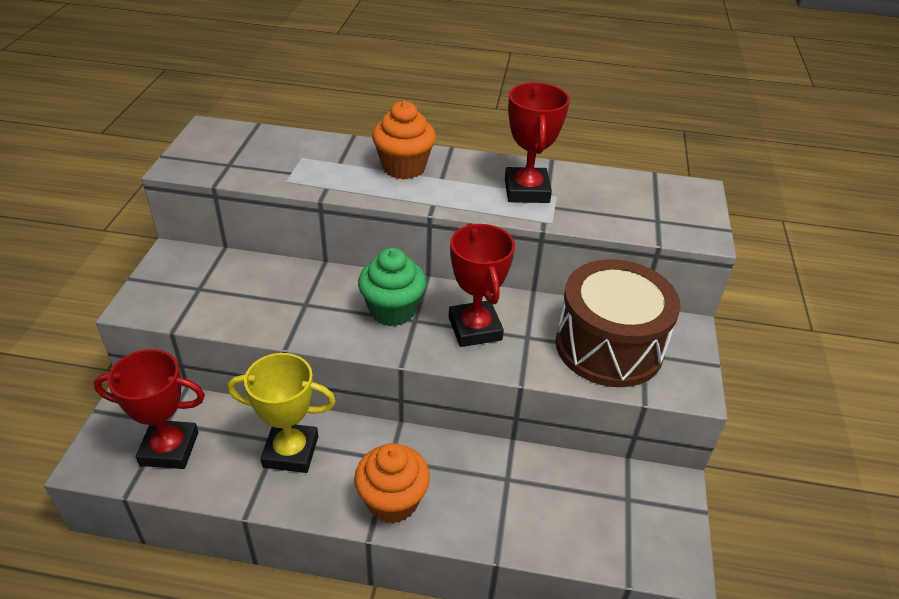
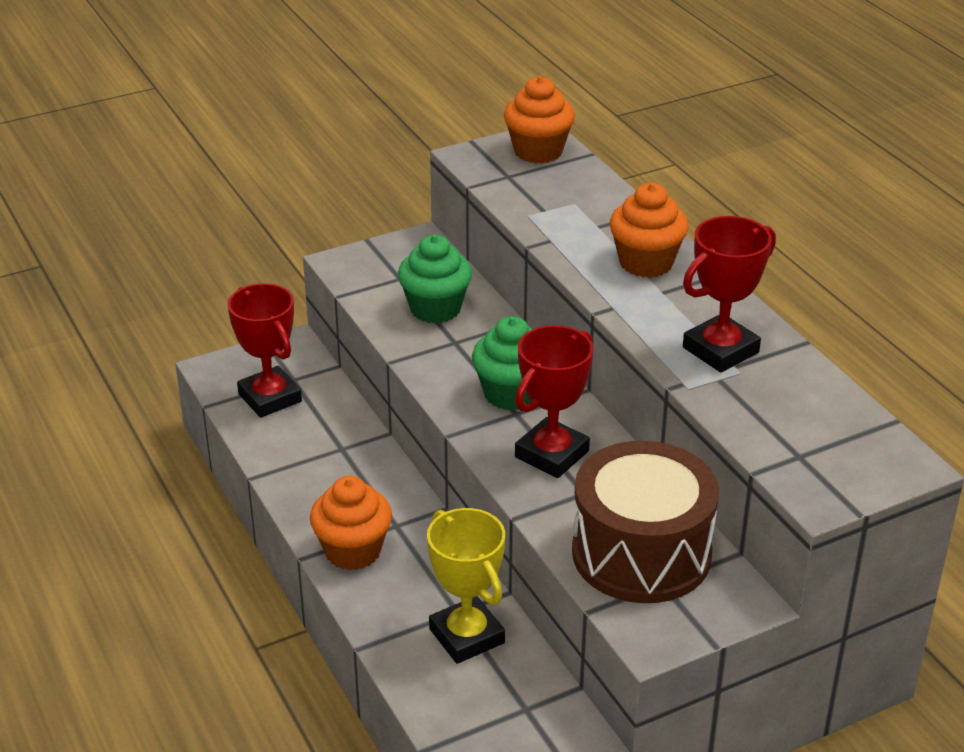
camera: 55 degrees right, 5 degrees down
(222, 139) = (538, 151): none -> orange cupcake
(257, 292) = (435, 309): none -> green cupcake
(291, 452) = (338, 463): yellow trophy -> yellow trophy (466, 636)

